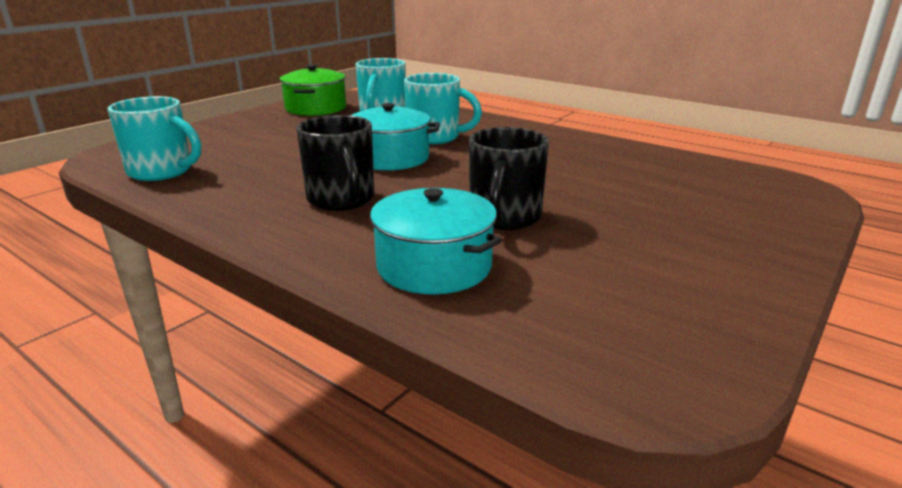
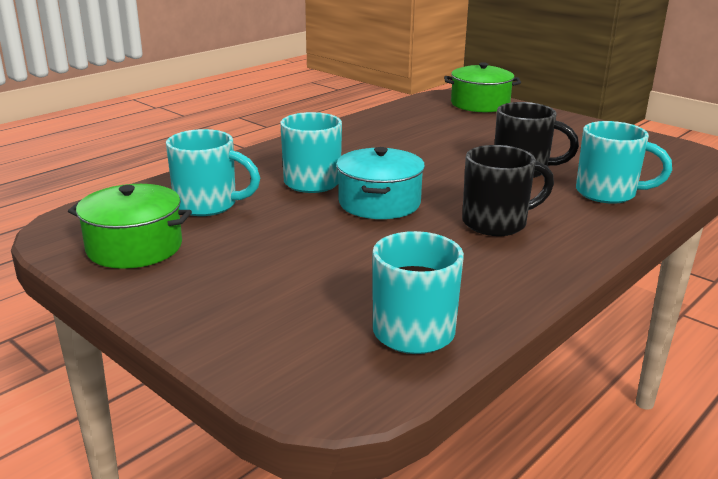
camera: 85 degrees left, 0 degrees up
(434, 266) = (608, 193): turquoise pot -> turquoise mug
(776, 201) = (480, 104): none -> green pot

